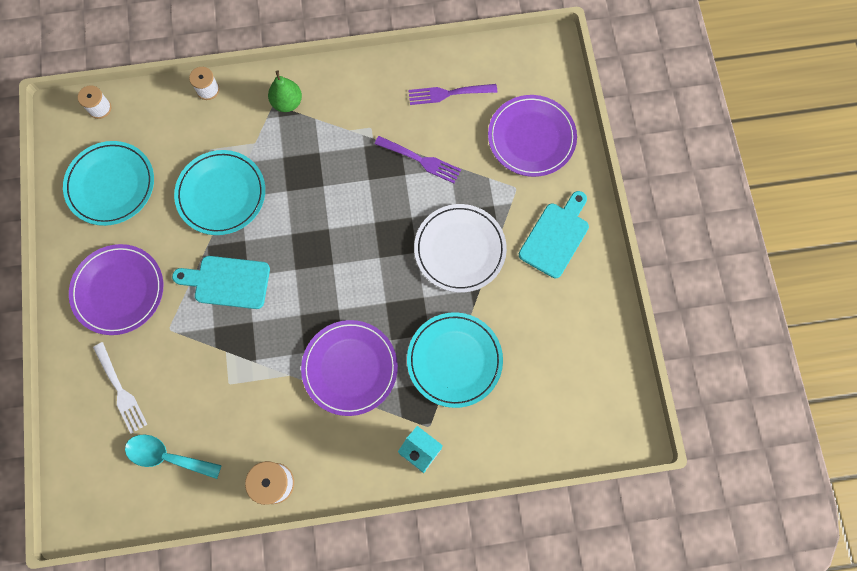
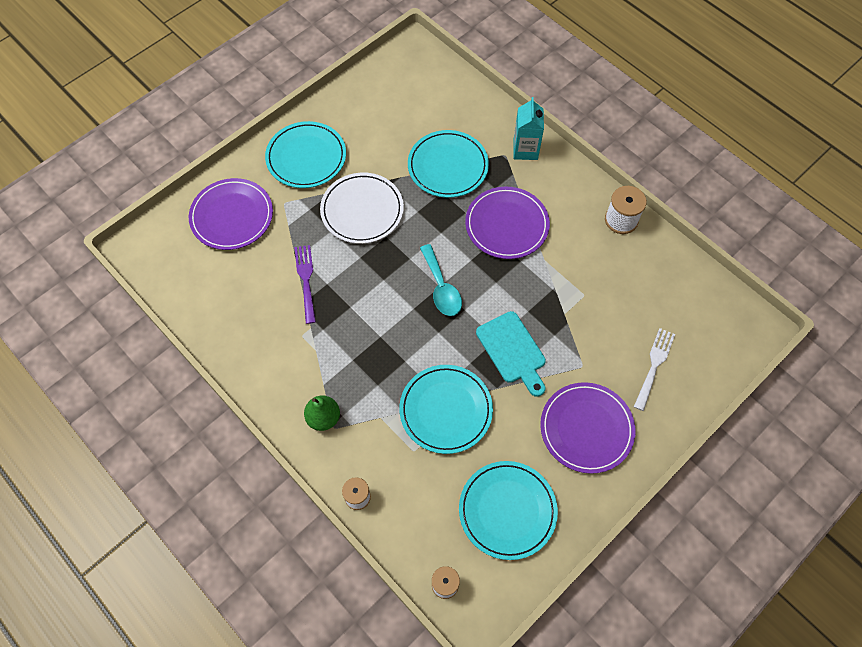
camera: 125 degrees left, 10 degrees down
(167, 456) = (666, 298): turquoise spoon -> turquoise spoon (441, 288)
(448, 93) = (229, 297): purple fork -> none
(556, 236) = (306, 157): turquoise cutting board -> turquoise plate

